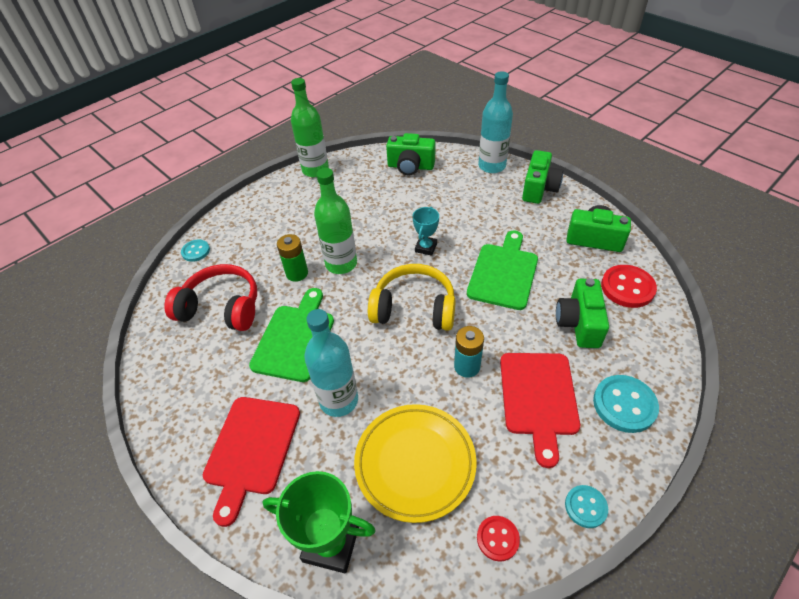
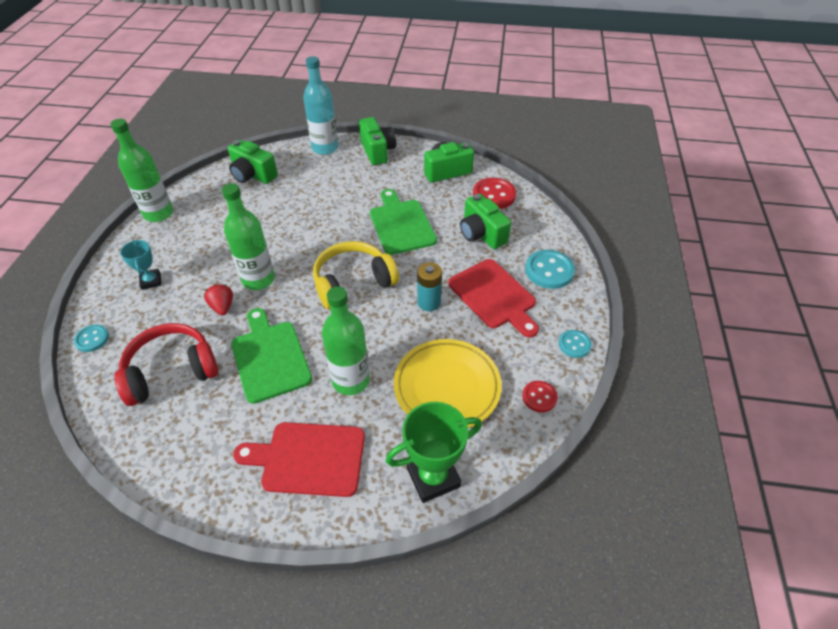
camera: 40 degrees left, 0 degrees up
(251, 449) = (308, 458): red cutting board -> red cutting board turned 120 degrees clockwise
(297, 273) = (222, 307): green battery -> red strawberry
(339, 400) = (351, 380): turquoise bottle -> green bottle
(410, 166) = (253, 175): green camera -> green camera turned 60 degrees clockwise
(426, 247) = (323, 233): turquoise trophy -> turquoise trophy (151, 281)

